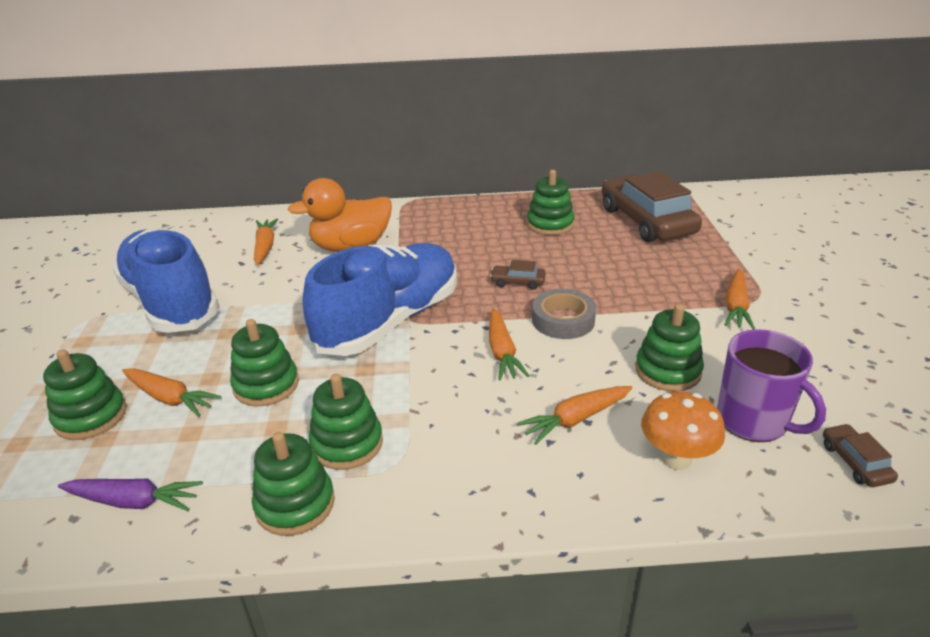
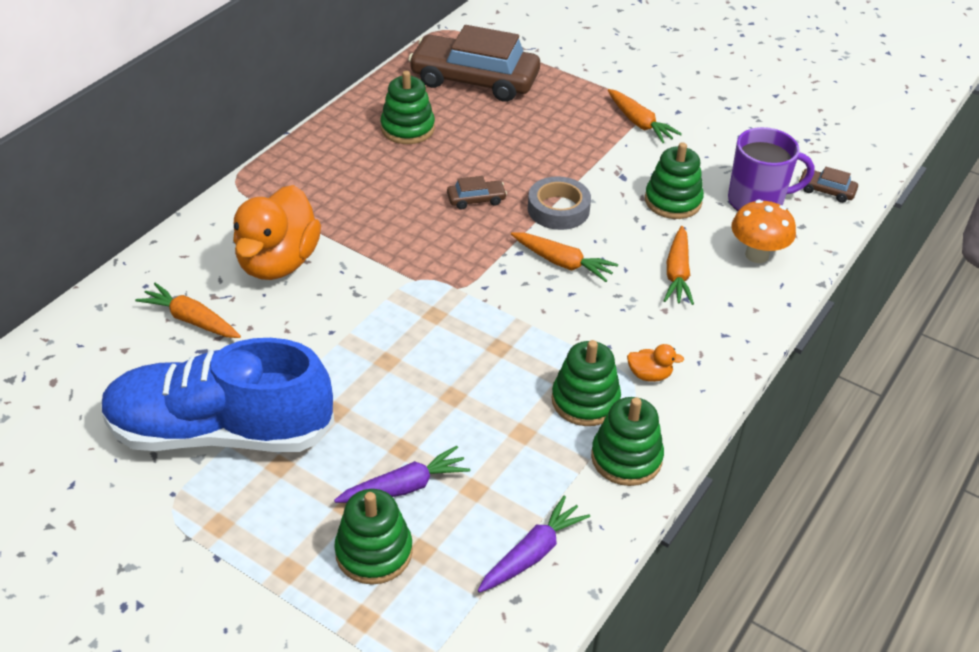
camera: 55 degrees left, 10 degrees up
(170, 398) = (405, 487): orange carrot -> purple carrot
(266, 385) = (455, 416): green stacking toy -> none
(390, 321) = (444, 300): blue shoe -> none
(419, 467) = (649, 375): none -> orange duck
(518, 282) = (476, 199): brown car -> brown car turned 150 degrees counterclockwise

